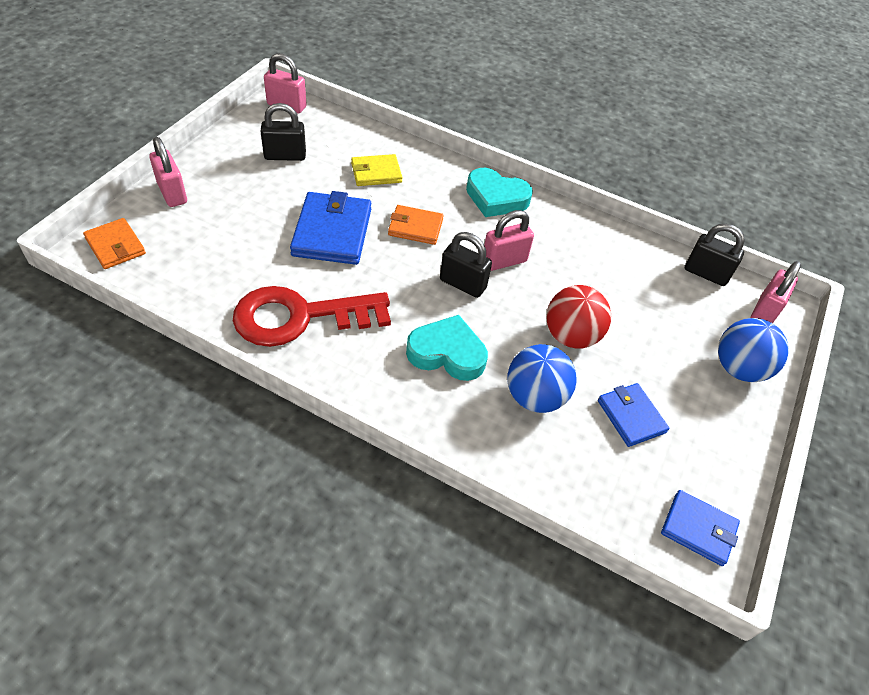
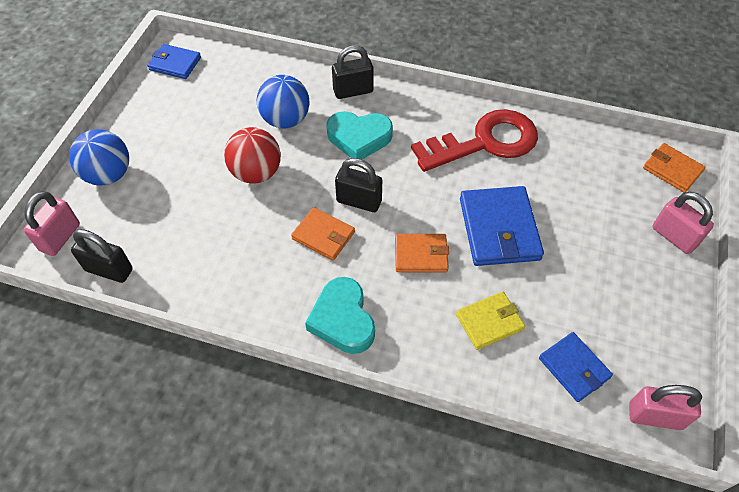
camera: 175 degrees right, 5 degrees up
(285, 156) = (601, 320): black padlock -> black padlock (353, 91)
(496, 198) = (343, 319): turquoise heart -> turquoise heart turned 120 degrees counterclockwise
(504, 261) = (323, 235): pink padlock -> orange wallet
(631, 416) = (211, 120): blue wallet -> blue wallet (574, 368)

